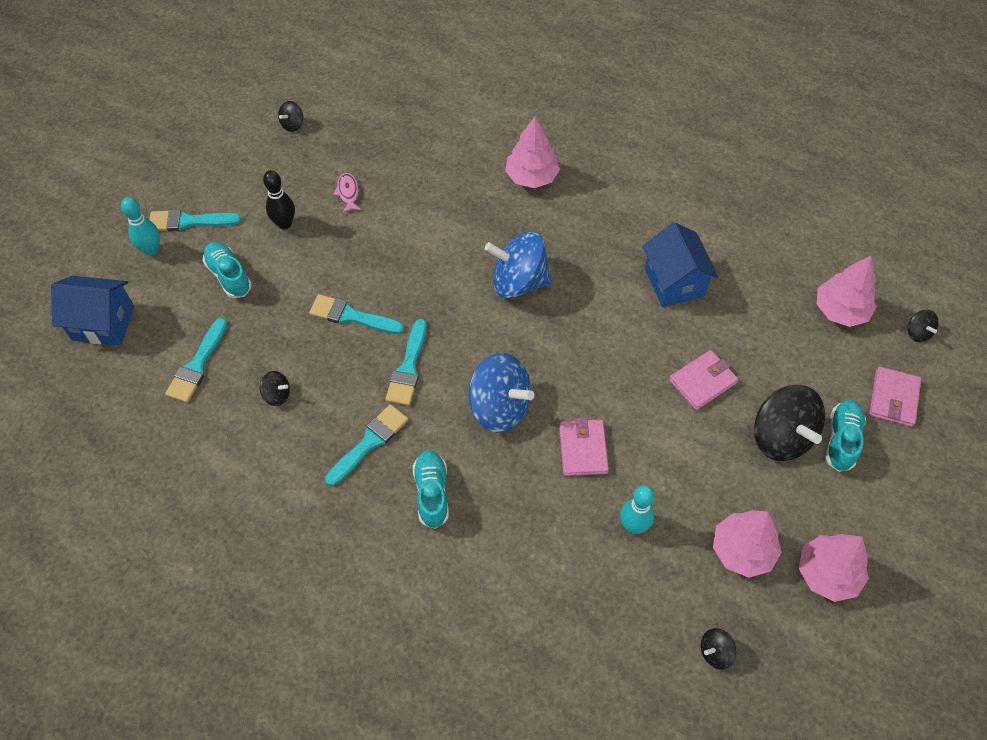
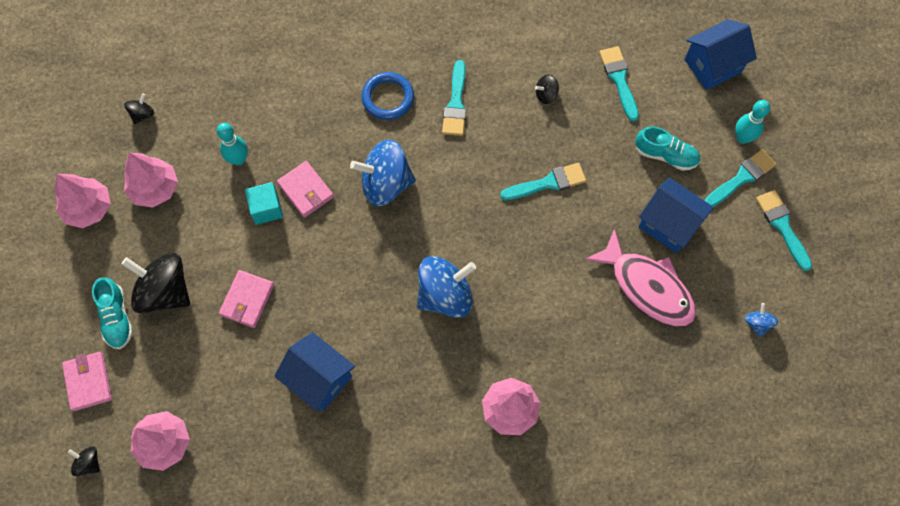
camera: 145 degrees right, 10 degrees up
(284, 224) = (669, 224): black bowling pin -> blue house
(292, 124) = (757, 323): black spinning top -> blue spinning top
(348, 193) = (647, 286): pink fish -> pink fish, size x2.40
(408, 367) = (473, 171): turquoise brush -> turquoise brush (782, 226)
(432, 493) = (388, 98): turquoise shoe -> blue ring
(634, 455) = (266, 209): none -> turquoise cube

